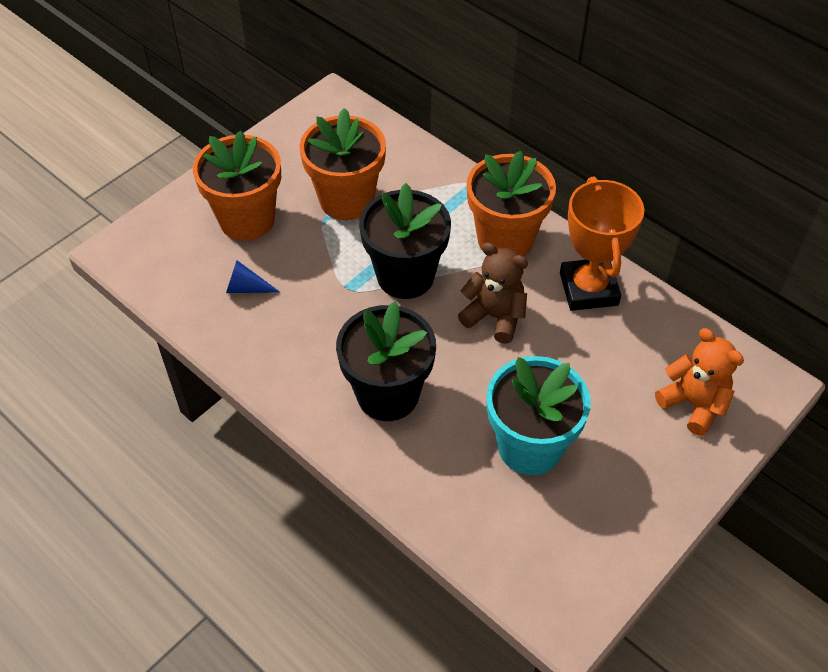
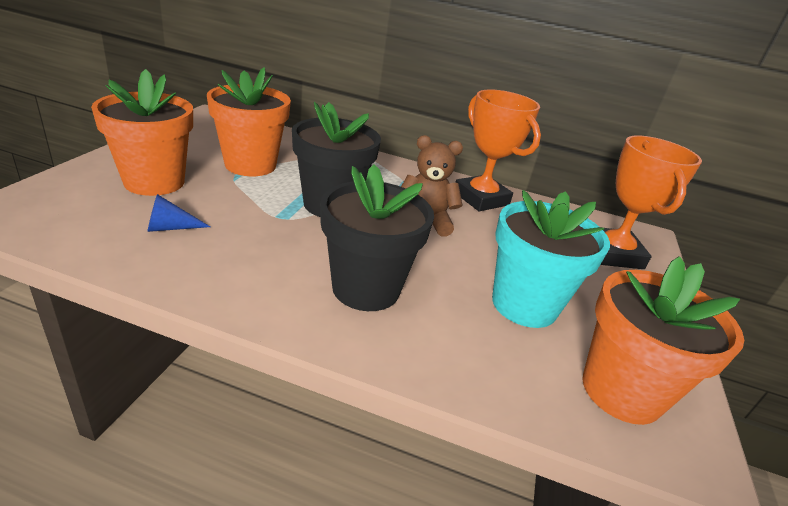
camera: 30 degrees left, 20 degrees down
(505, 239) = (398, 178): orange flower pot -> orange flower pot (621, 391)
(693, 404) = (613, 254): orange teddy bear -> orange trophy

